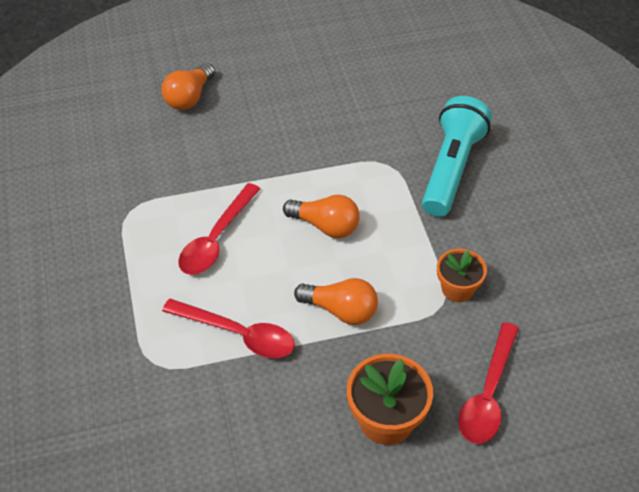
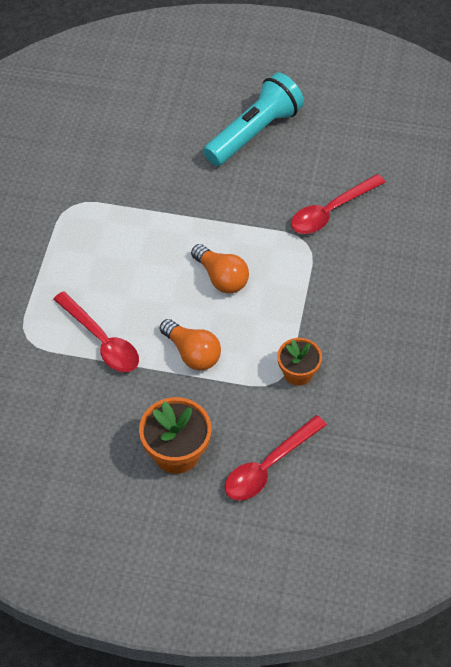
camera: 25 degrees right, 5 degrees up
(189, 97) = (173, 119): orange light bulb -> none
(216, 239) = (127, 255): red spoon -> red spoon (331, 211)
(451, 169) = (359, 267): turquoise flashlight -> turquoise flashlight (254, 132)

